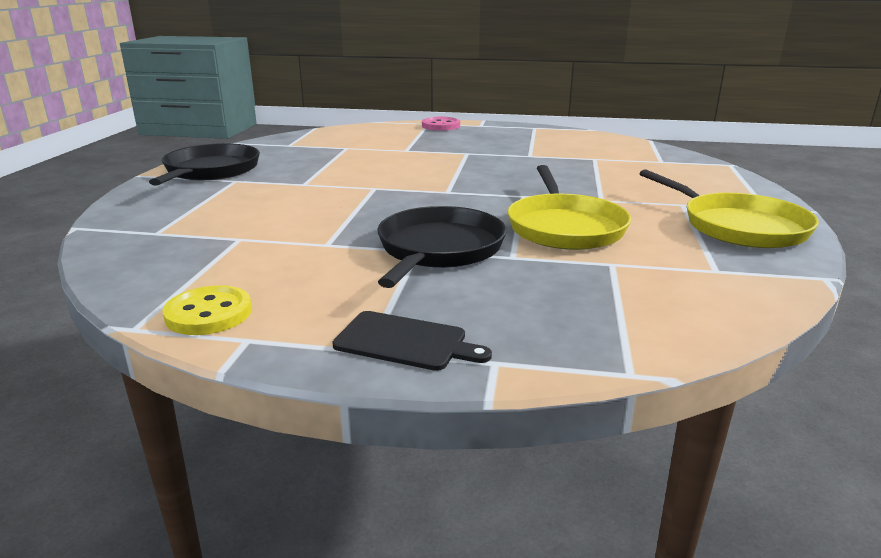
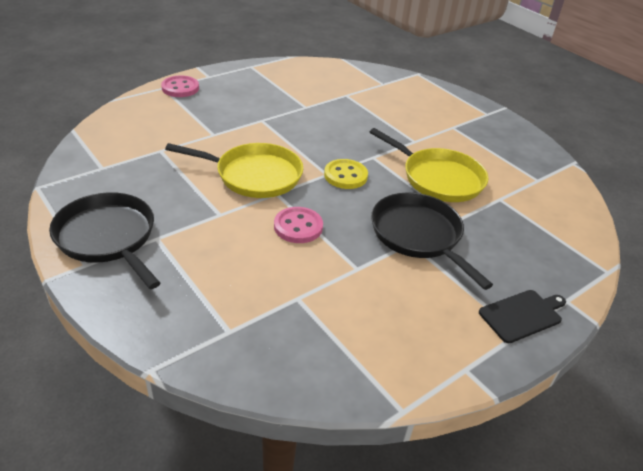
camera: 50 degrees left, 15 degrees up
(208, 313) = (414, 369): yellow button -> yellow button (345, 176)
(342, 207) = (298, 227): none -> pink button
(739, 227) = (499, 137): yellow pan -> yellow pan (254, 175)

